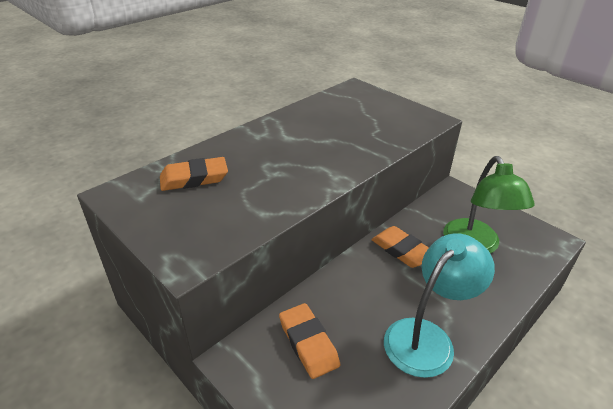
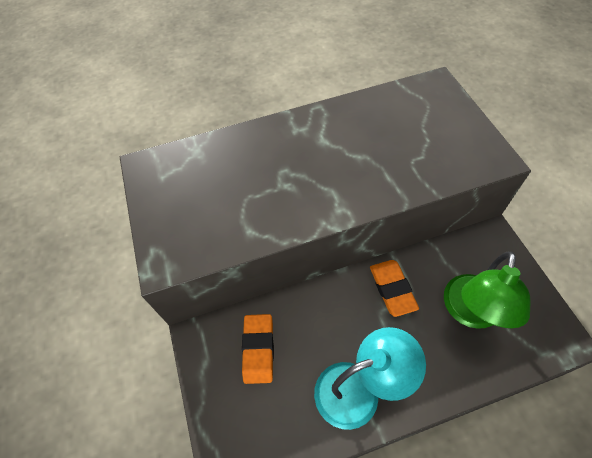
camera: 30 degrees right, 20 degrees up
(194, 178) = (213, 168): orange eraser -> none

